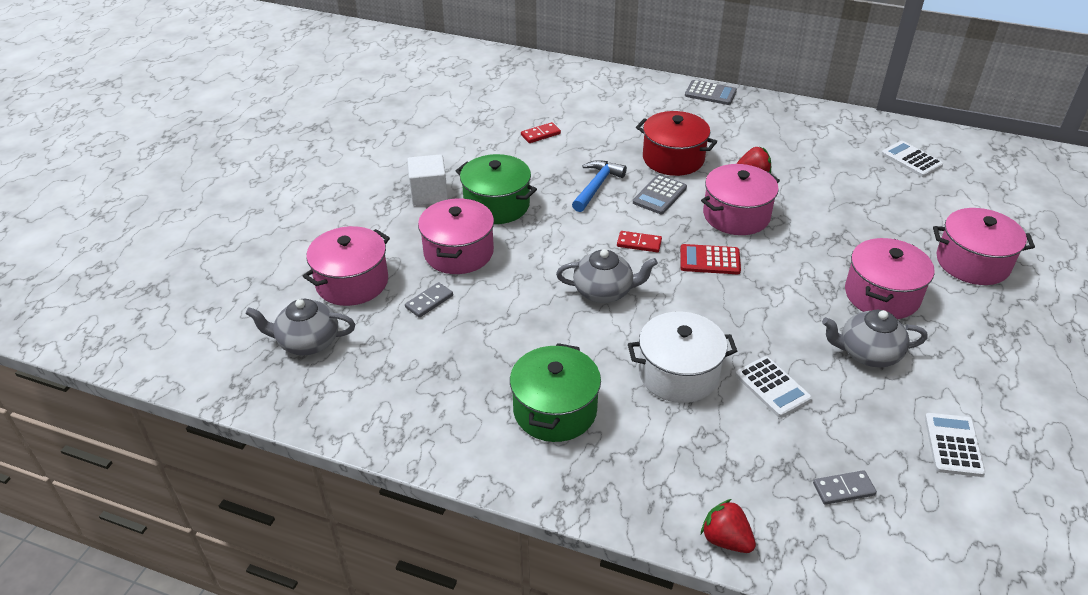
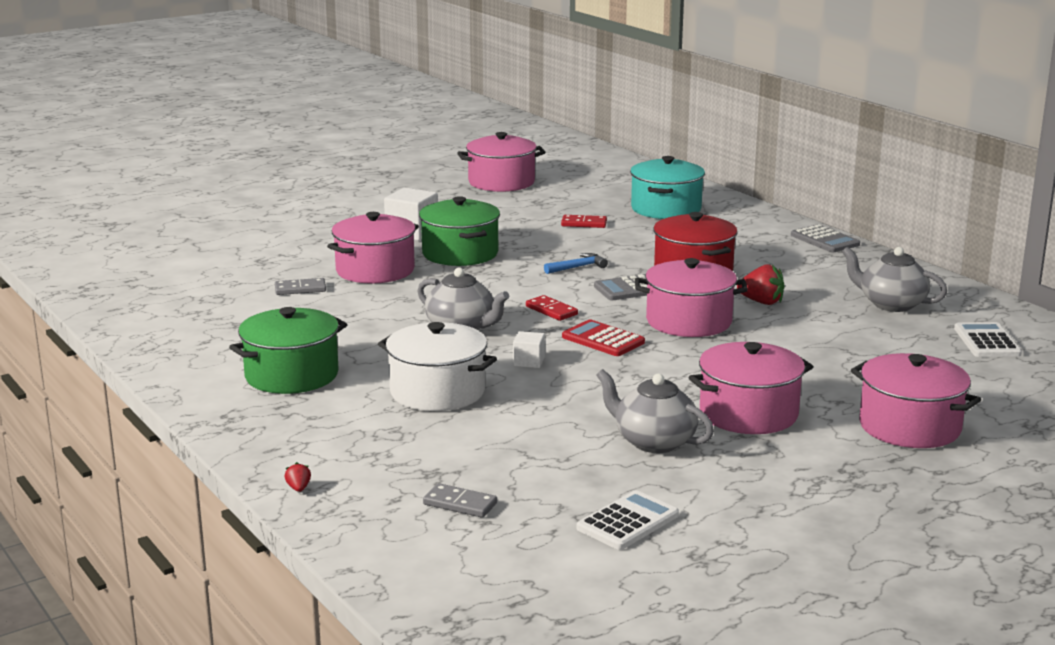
camera: 35 degrees right, 20 degrees down
(307, 342) = (170, 282): grey teapot -> grey teapot (891, 304)
(352, 282) = (259, 262): pink pot -> pink pot (501, 182)
(574, 96) = (666, 209): none -> turquoise pot
(596, 186) = (577, 267): blue hammer -> blue hammer, size x0.65
(694, 308) = (528, 362): none -> white cube
(726, 539) = (298, 488): red strawberry -> red strawberry, size x0.50
(772, 387) = (511, 428): white calculator -> none

